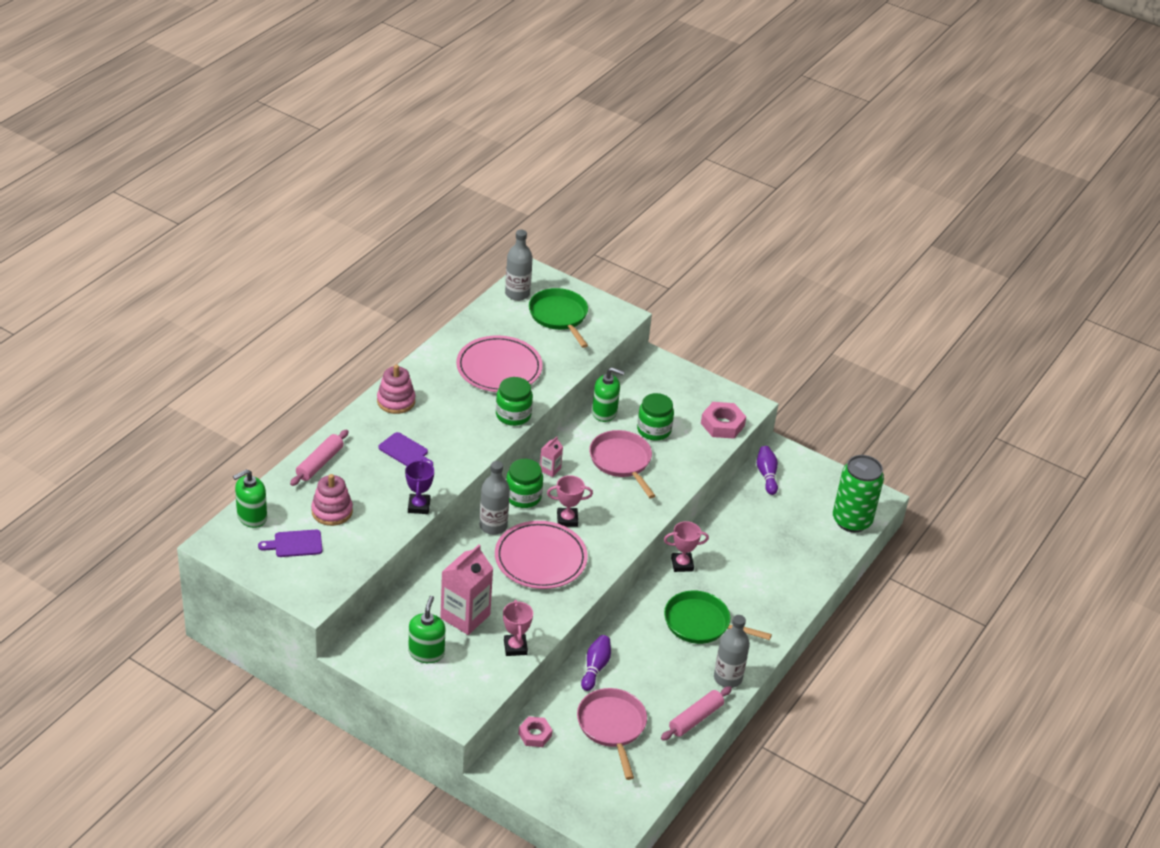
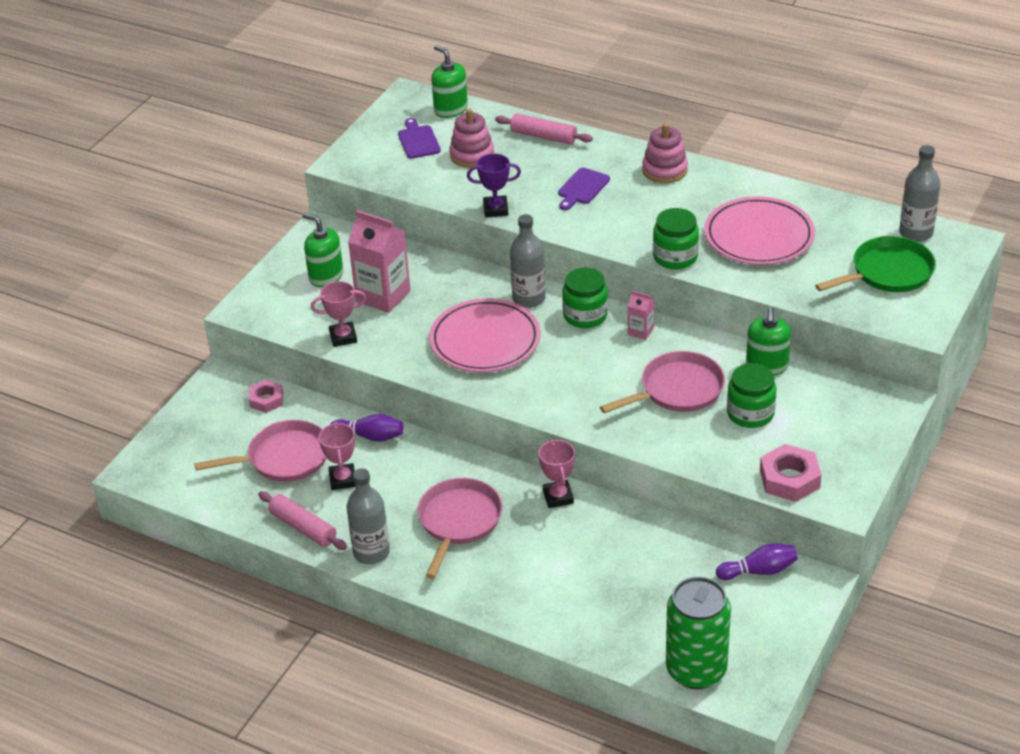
camera: 90 degrees right, 0 degrees up
(426, 653) = (326, 276): green soap dispenser -> green soap dispenser turned 150 degrees counterclockwise
(567, 519) = (556, 354): pink trophy -> pink trophy (343, 479)
(701, 623) = (458, 521): green pan -> pink pan

